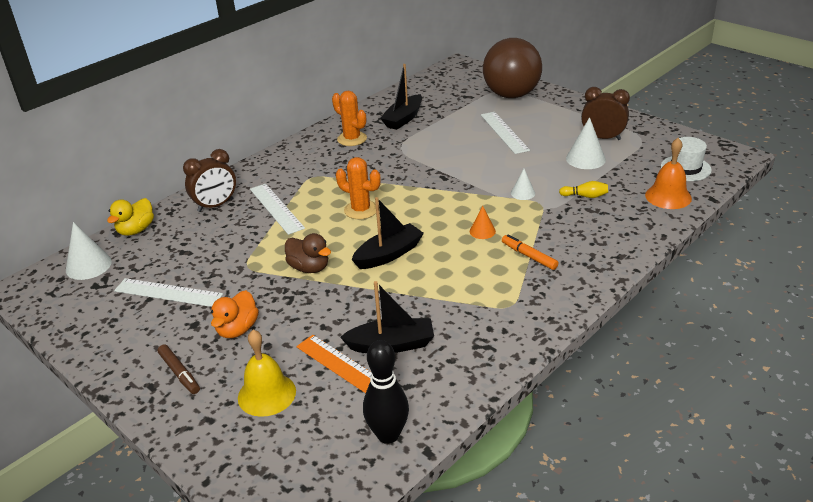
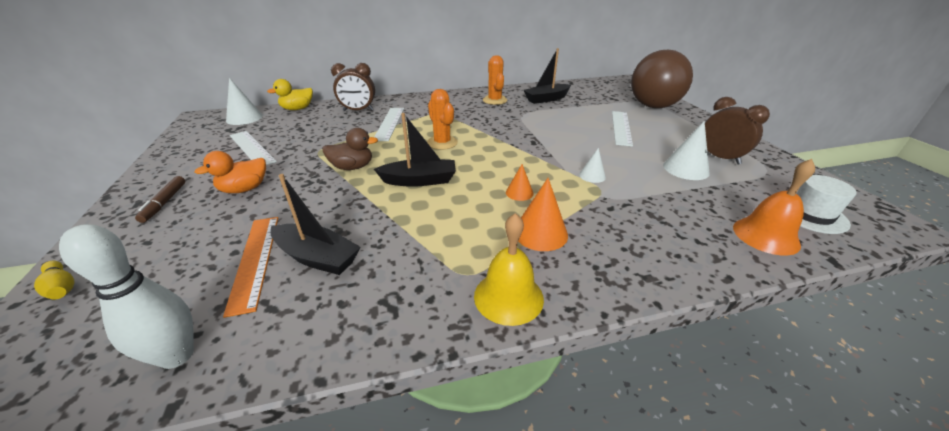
camera: 30 degrees right, 0 degrees up
(266, 394) = (175, 250): yellow bell -> yellow bell (508, 297)
(309, 268) = (352, 167): brown duck -> brown duck turned 75 degrees counterclockwise
(388, 435) = (177, 355): black bowling pin -> white bowling pin
(529, 256) = (540, 233): orange marker -> orange cone
(585, 196) = (657, 200): yellow bowling pin -> yellow bowling pin (61, 287)

